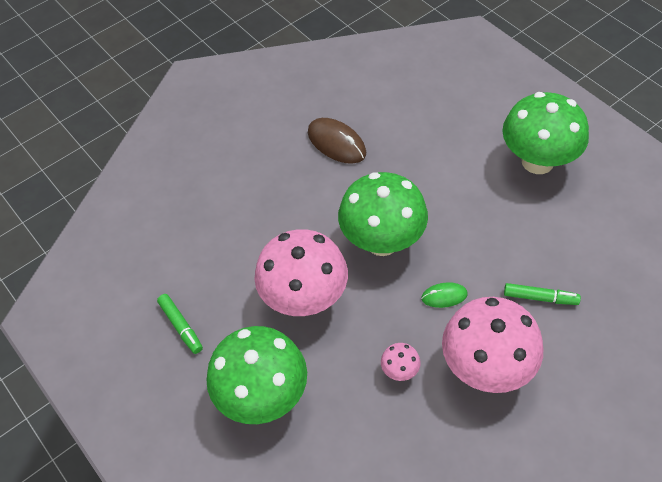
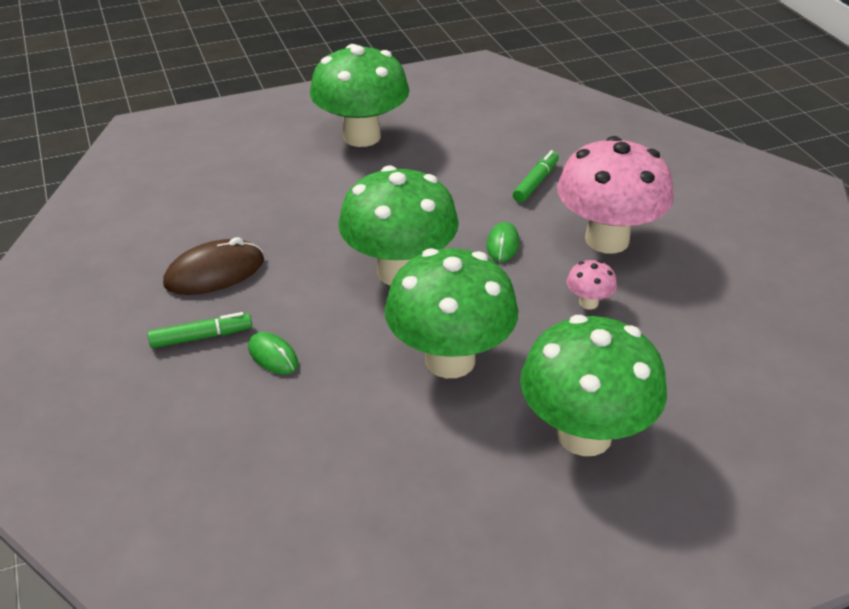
camera: 75 degrees left, 15 degrees down
(181, 326) = (432, 505): green marker -> green marker (201, 337)
(273, 203) = (273, 356): none -> green mouse
(304, 299) = (450, 360): pink mushroom -> green mushroom

